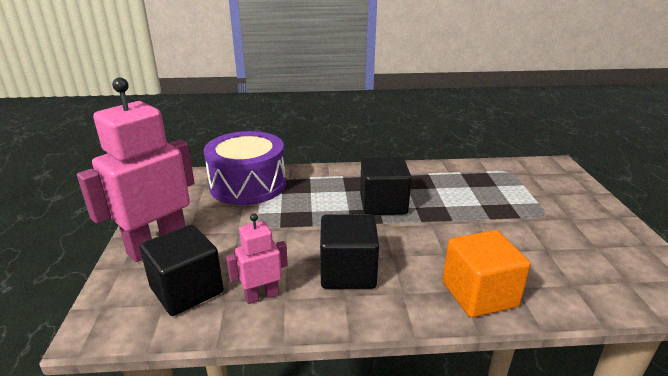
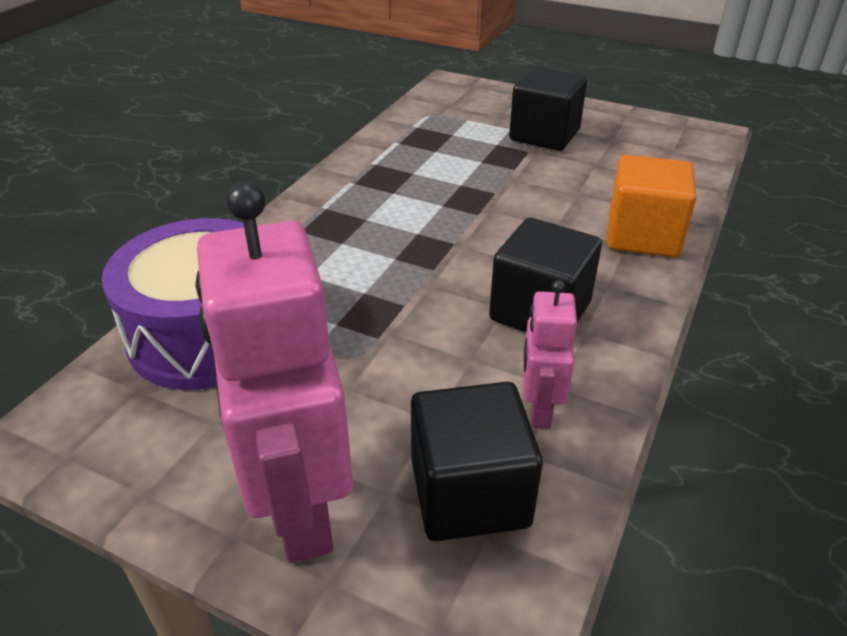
camera: 60 degrees left, 10 degrees up
(383, 204) = (411, 225): black cube -> black cube (544, 135)

